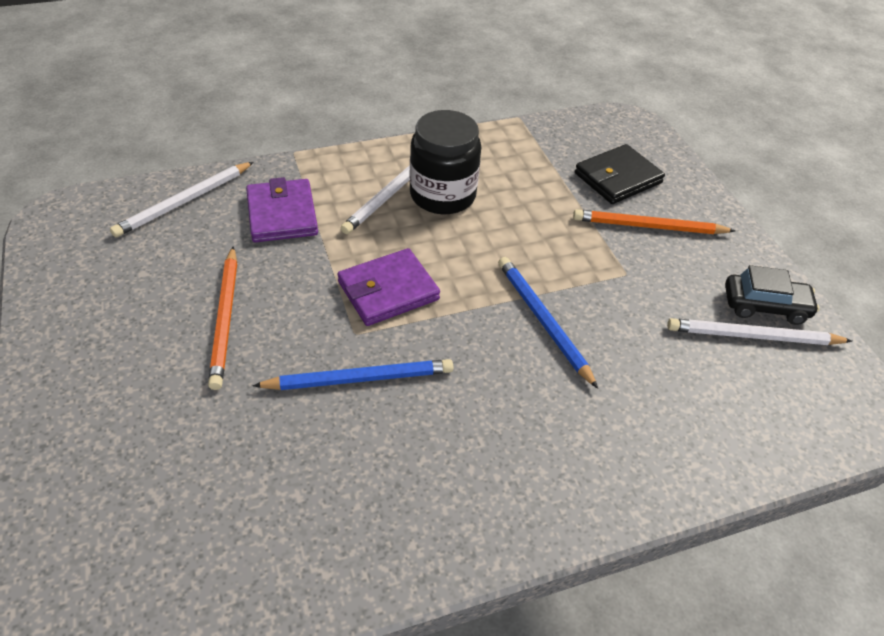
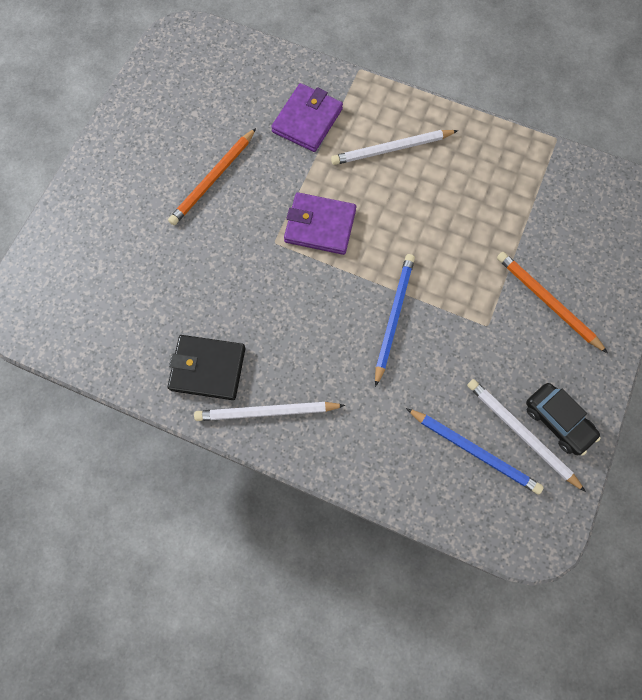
camera: 45 degrees right, 25 degrees up
(184, 202) = (258, 70): white pencil -> white pencil (266, 412)
(359, 378) = (250, 274): blue pencil -> blue pencil (474, 451)
(442, 195) = (426, 174): black jar -> none
(617, 178) = (572, 246): black wallet -> black wallet (208, 368)

